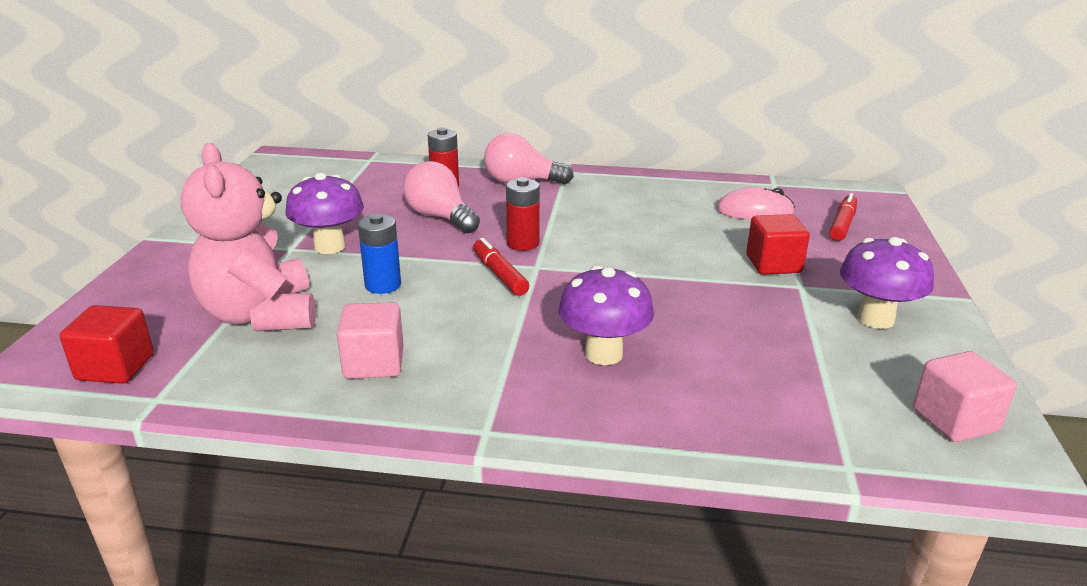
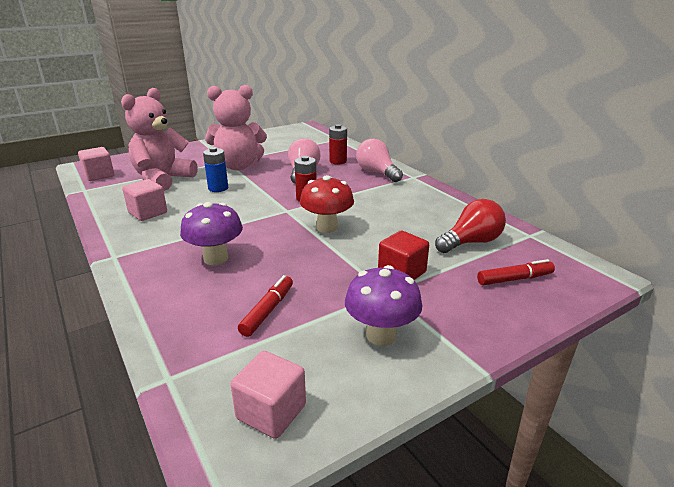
camera: 50 degrees right, 0 degrees up
(115, 367) = (99, 175): red cube -> pink cube
(330, 246) = (238, 166): purple mushroom -> pink teddy bear
(499, 274) = (264, 206): red marker -> red marker (268, 311)
(621, 261) = (327, 227): none -> red mushroom
(755, 211) = (471, 242): pink mouse -> red light bulb

